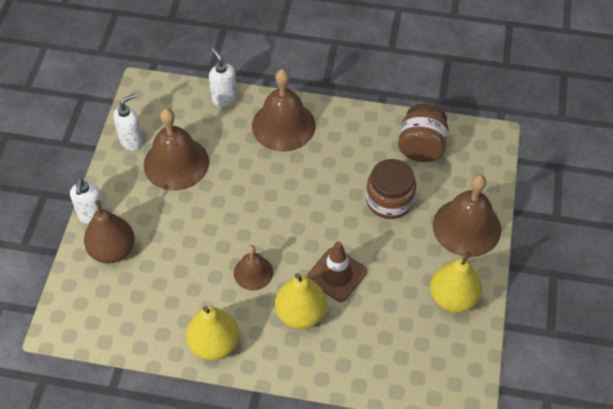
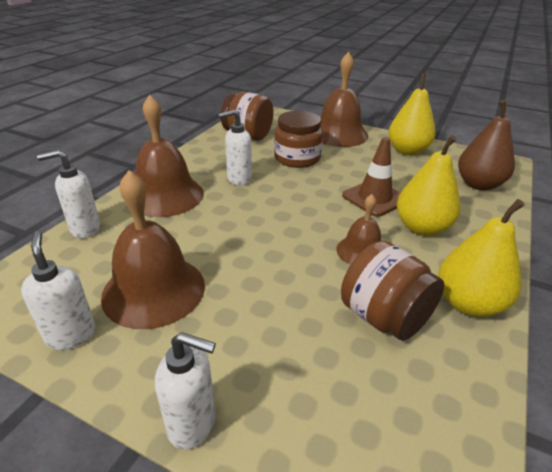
camera: 75 degrees left, 20 degrees down
(113, 250) = (282, 401): brown pear -> brown pear (478, 184)
(186, 293) = (384, 317): none -> brown jar
(329, 165) = (238, 179): none -> white soap dispenser

